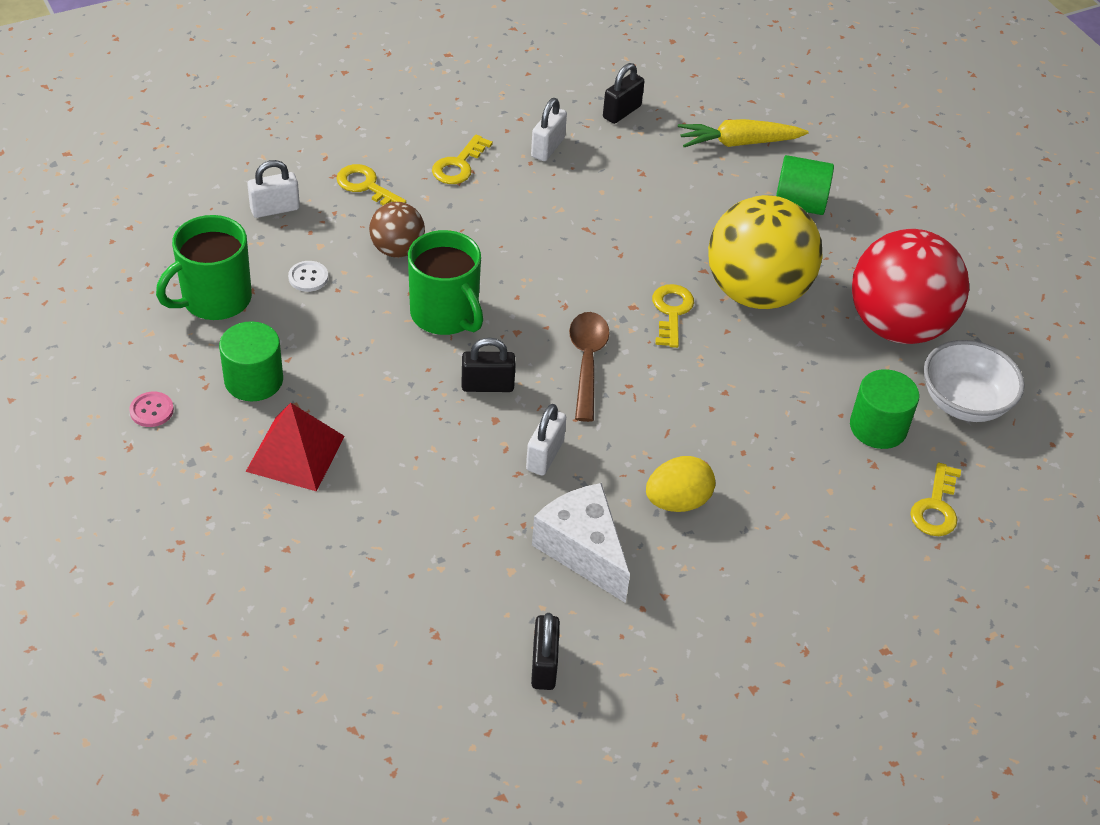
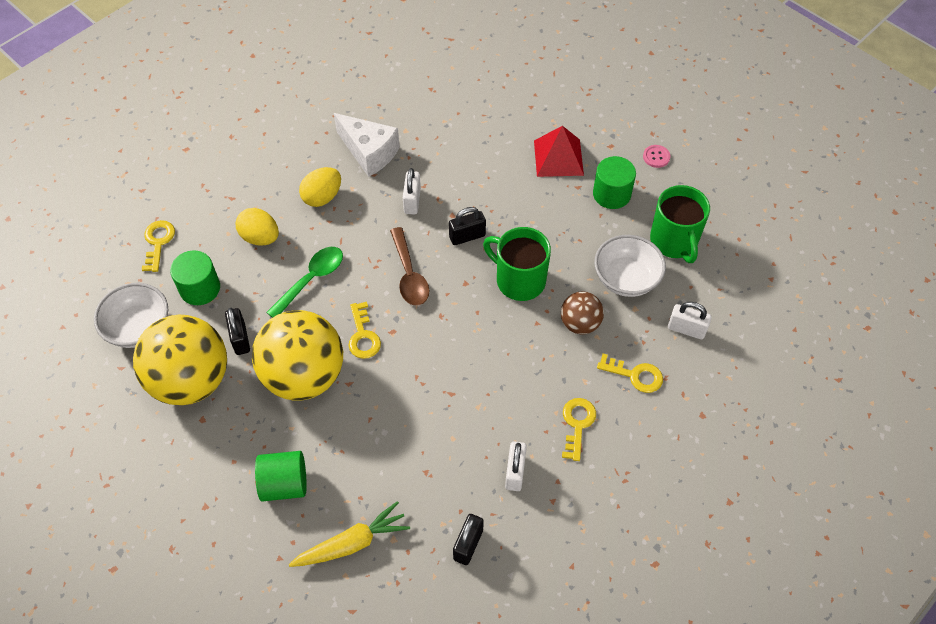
camera: 165 degrees right, 10 degrees up
(215, 299) = (674, 241): green mug -> green mug turned 135 degrees clockwise
(275, 209) = (686, 329): white padlock -> white padlock turned 60 degrees clockwise
(308, 277) = (626, 279): white button -> white bowl
(544, 665) = (369, 90): black padlock -> black padlock (240, 339)
(721, 394) = (311, 279): none -> green spoon
(783, 470) = (260, 237): none -> yellow egg
(897, 326) = (191, 380): red ball -> yellow ball

